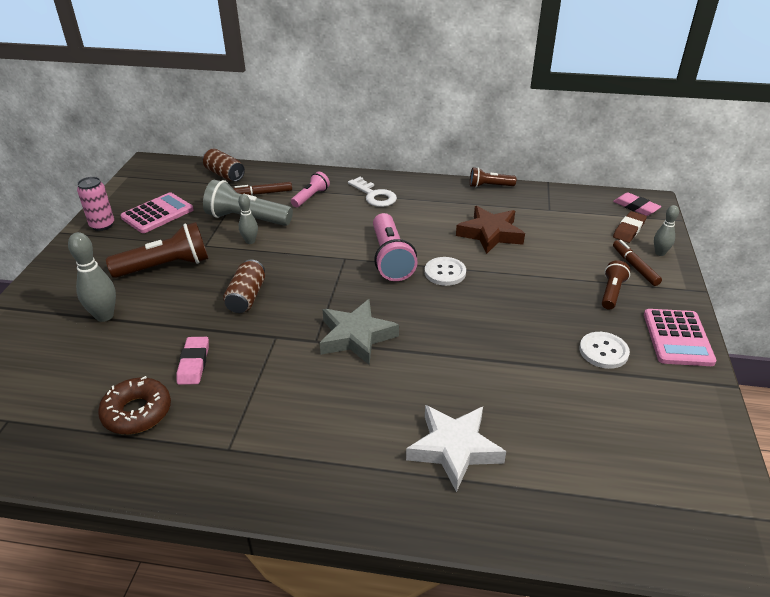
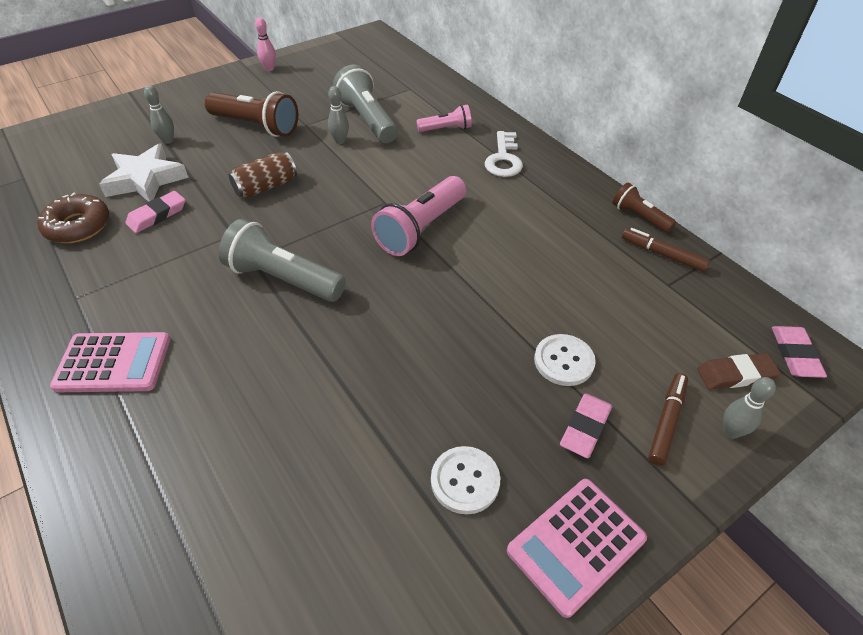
camera: 45 degrees right, 10 degrees up
(102, 225) = (269, 69): pink can -> pink bowling pin
(104, 316) = (168, 140): grey bowling pin -> grey bowling pin, size x0.62
(157, 214) = (315, 79): pink calculator -> pink calculator (113, 363)
(224, 174) = (410, 71): brown can -> none
(262, 193) = (413, 104): brown marker -> brown marker (662, 254)
(356, 336) = (283, 279): grey star -> grey flashlight
(445, 272) = (446, 276): white button -> white button (564, 361)
(454, 449) = (190, 441): white star -> white star (146, 179)
(490, 234) = (555, 268): brown star -> none
(611, 292) = (585, 428): brown flashlight -> pink eraser

